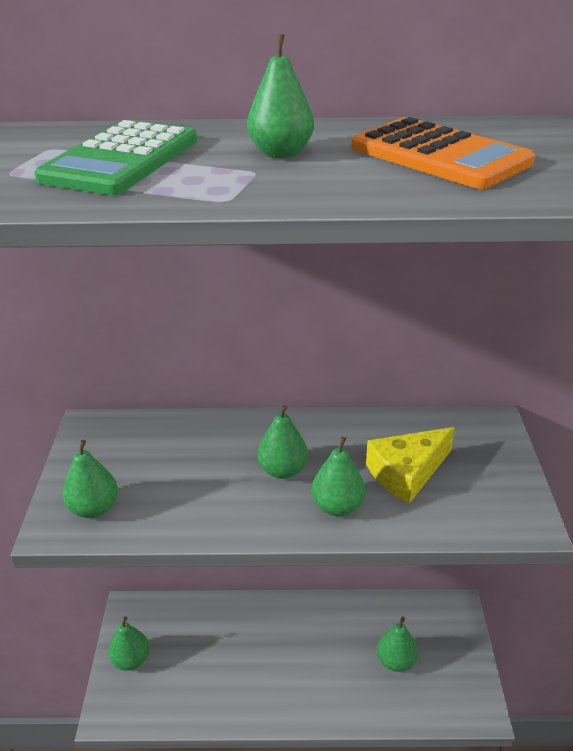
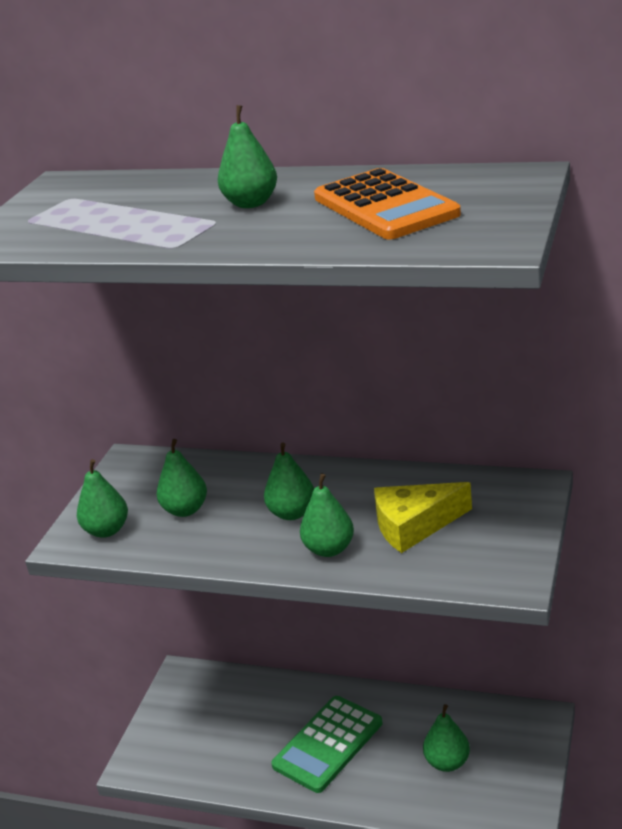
camera: 20 degrees right, 5 degrees down
(121, 160) = (118, 209): green calculator -> green calculator (328, 744)
(131, 660) = (169, 722): green pear -> green pear (185, 510)

